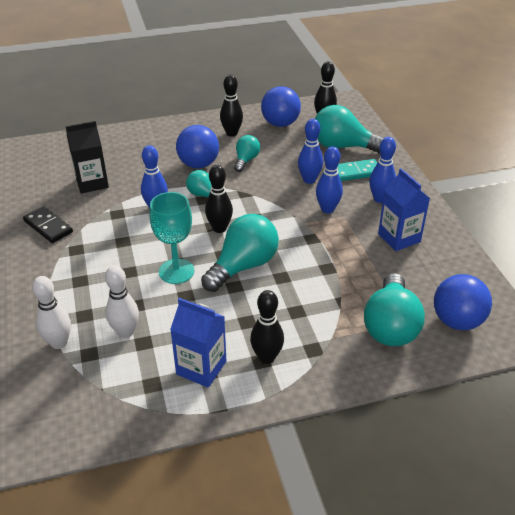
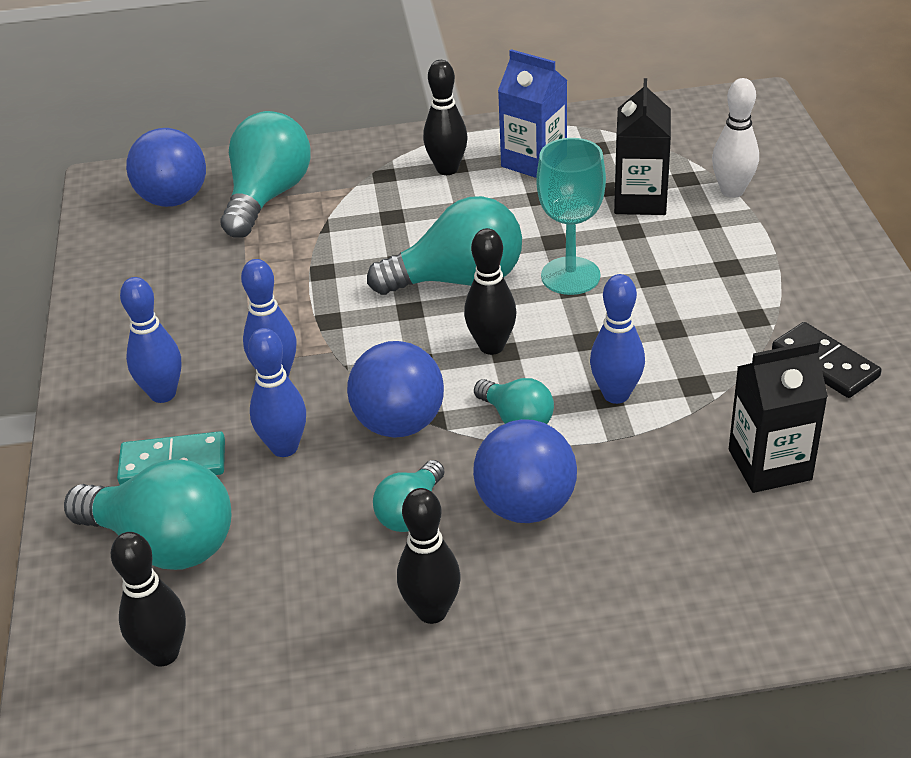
camera: 170 degrees left, 0 degrees up
(125, 332) = (640, 200): white bowling pin -> black carton
(243, 266) = (458, 280): turquoise light bulb -> turquoise light bulb turned 150 degrees counterclockwise
(280, 123) = (291, 642): blue ball -> blue ball (399, 423)
(399, 238) = (176, 316): blue carton -> none

